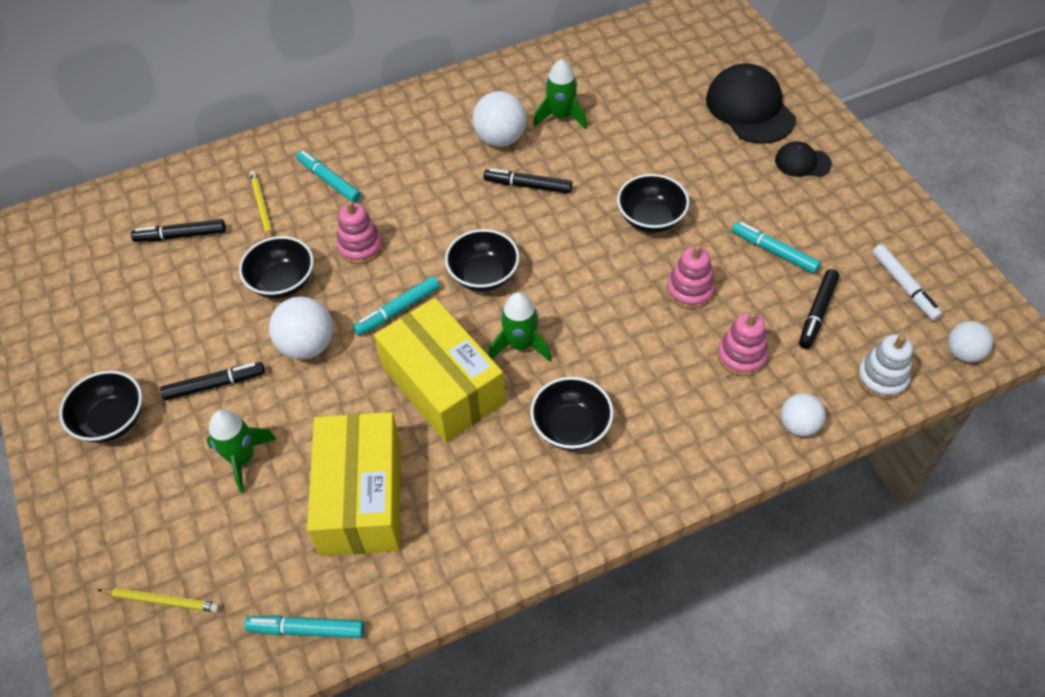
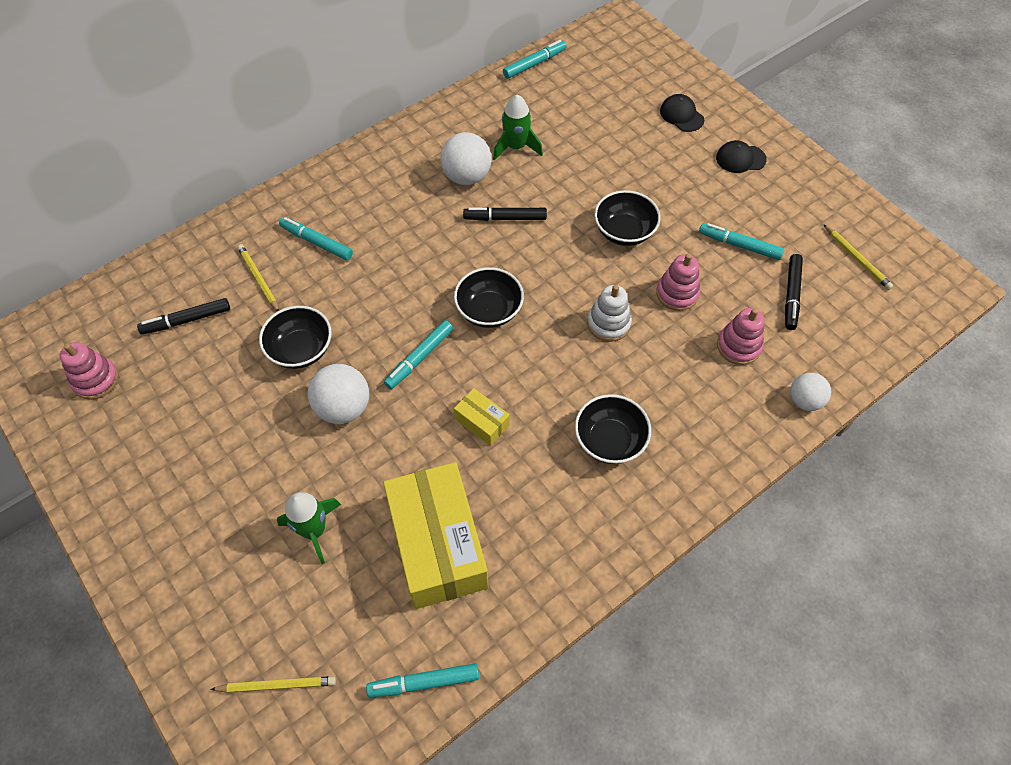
camera: 15 degrees left, 5 degrees up
(112, 420) = (173, 517): black bowl -> none
(215, 385) = (265, 462): black marker -> none
(360, 247) = (365, 302): pink stacking toy -> pink stacking toy (96, 380)
(443, 384) = (482, 422): yellow box -> yellow box, size x0.44
(520, 345) = (542, 371): green rocket -> none
(606, 35) = (534, 63): none -> turquoise marker
(750, 108) = (681, 115): black cap -> black cap, size x0.52
(882, 378) = (861, 345): white stacking toy -> white stacking toy (608, 323)
(904, 286) = (857, 259): white marker -> yellow pencil
(963, 353) = (921, 310): white ball -> none

